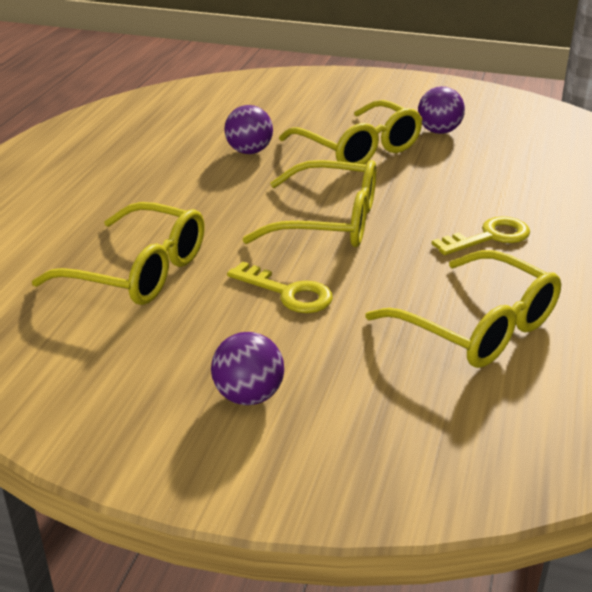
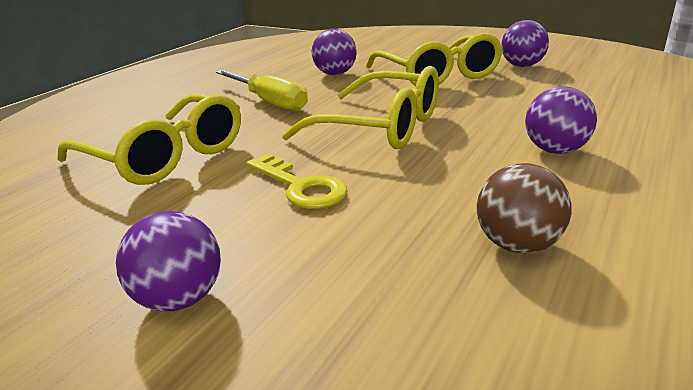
camera: 15 degrees right, 5 degrees down
(200, 196) = (269, 102): none -> yellow screwdriver
(478, 327) = (517, 245): yellow glasses -> brown ball
(489, 237) = (555, 150): yellow key -> purple ball

